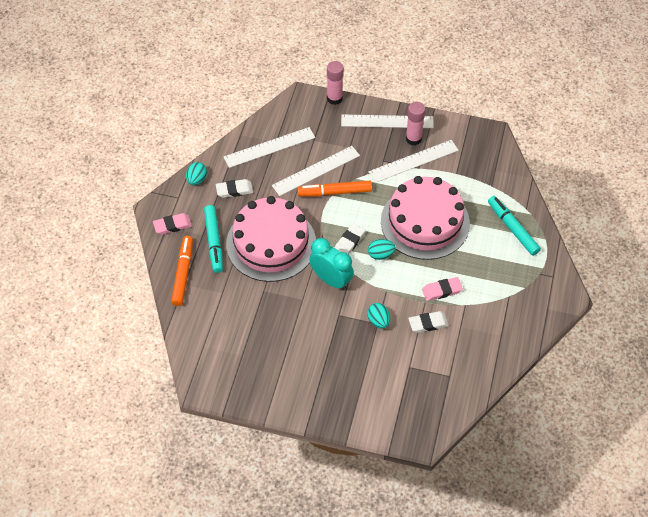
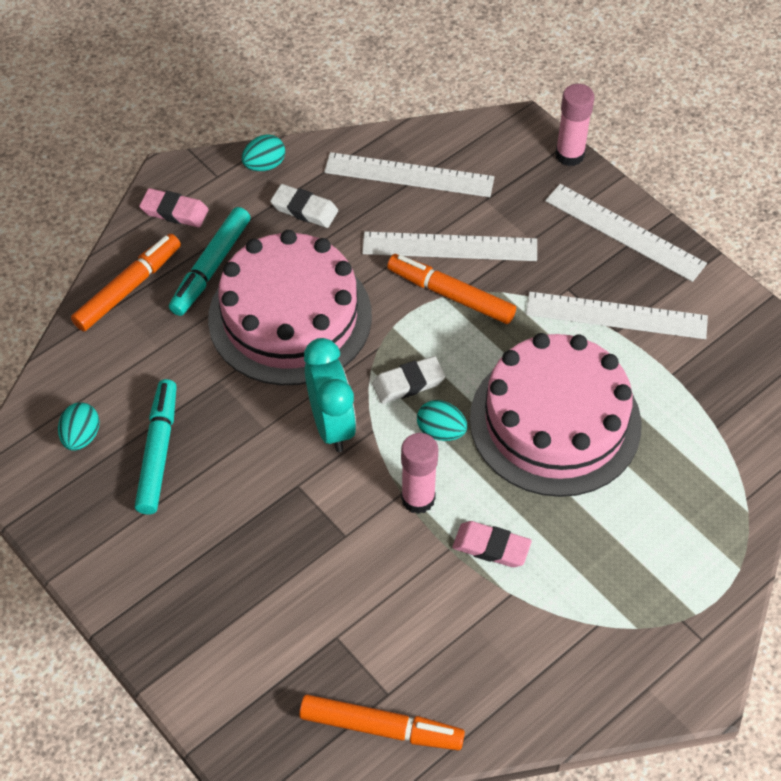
camera: 35 degrees right, 0 degrees up
(378, 321) = (349, 533): turquoise egg -> turquoise egg (81, 437)
(413, 139) = (645, 281): pink glue stick -> pink glue stick (418, 499)
(428, 323) = (424, 586): white eraser -> none
(458, 391) = (381, 728): none -> orange marker
(513, 228) = (696, 517): turquoise marker -> turquoise marker (158, 452)

